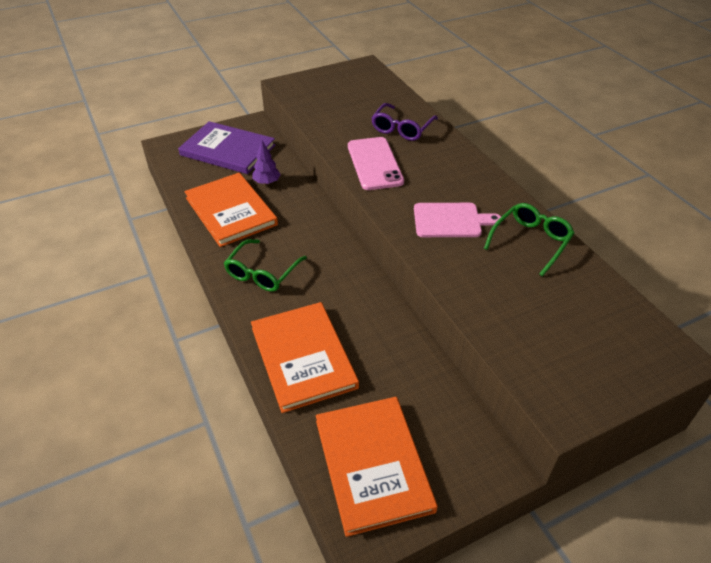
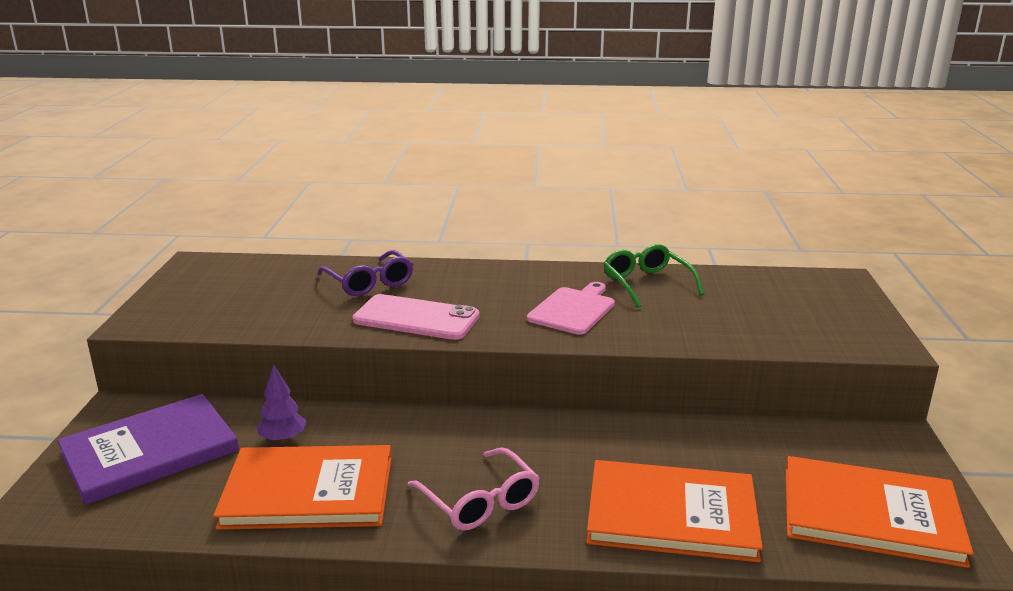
camera: 60 degrees left, 20 degrees down
(262, 273) = (480, 502): green glasses -> pink glasses

